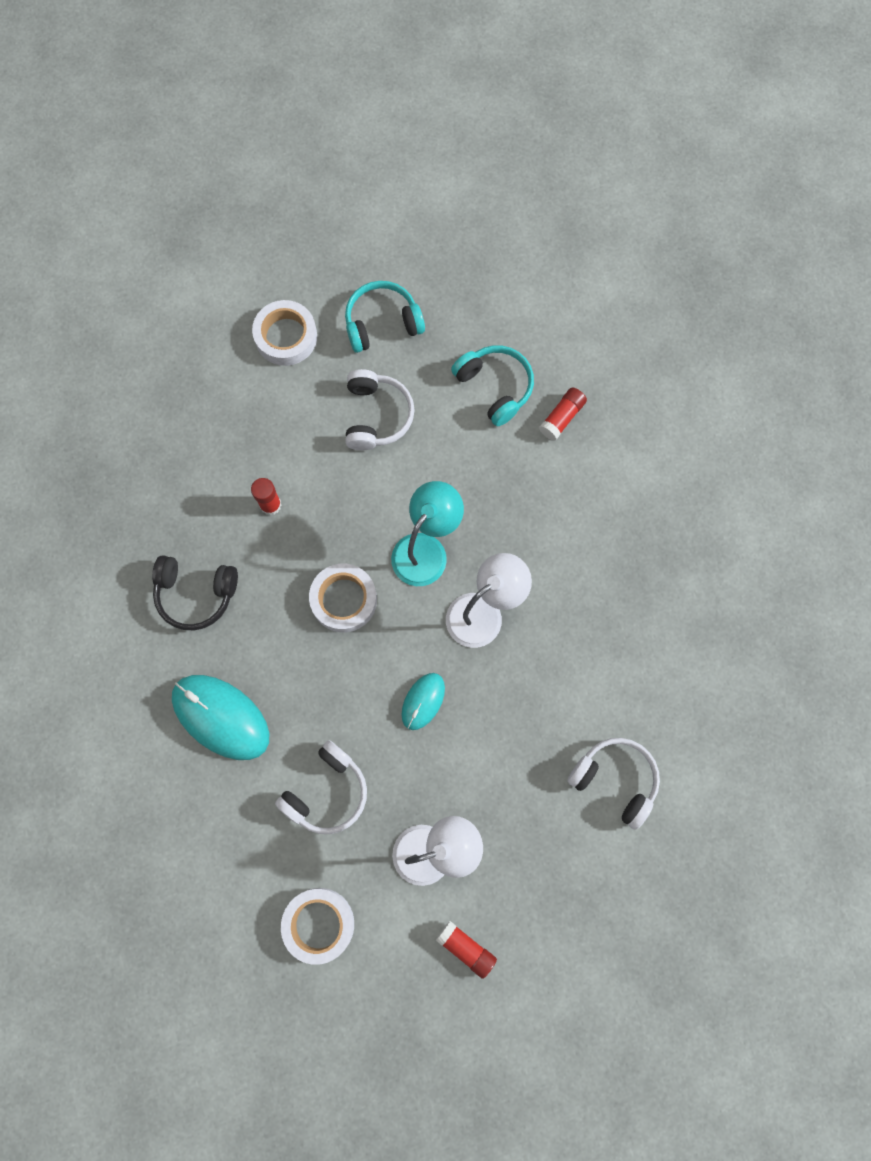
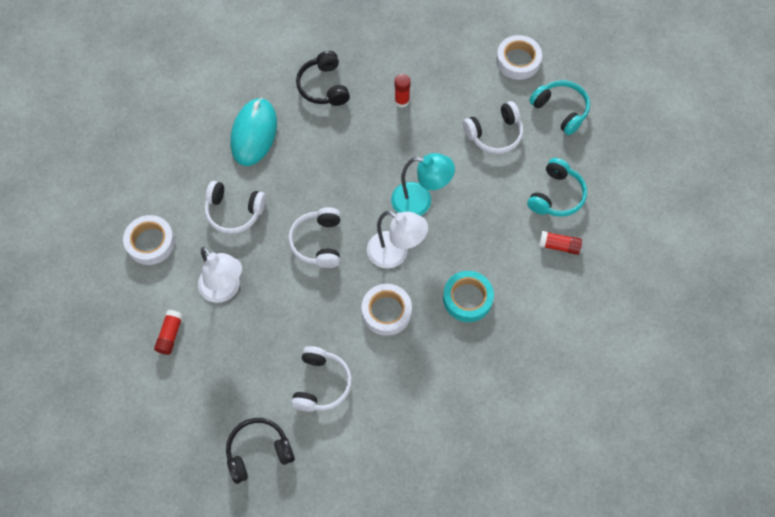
camera: 65 degrees right, 10 degrees down
(344, 600) = (362, 168): white tape -> white tape (386, 311)
(423, 701) = (318, 242): turquoise mouse -> white headphones
(581, 555) = (467, 298): none -> turquoise tape
(670, 894) = (258, 452): none -> black headphones

